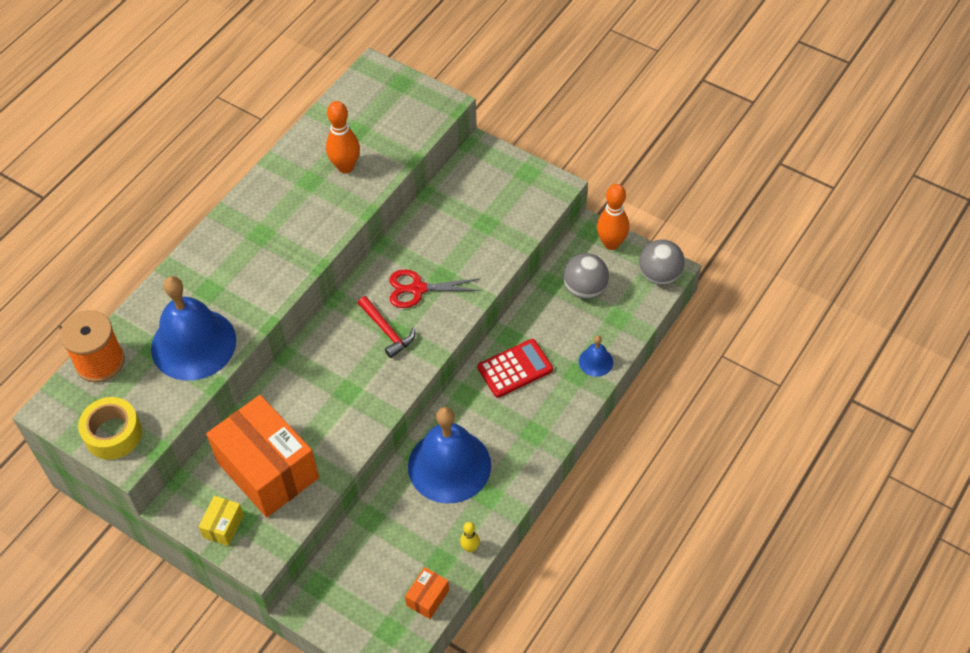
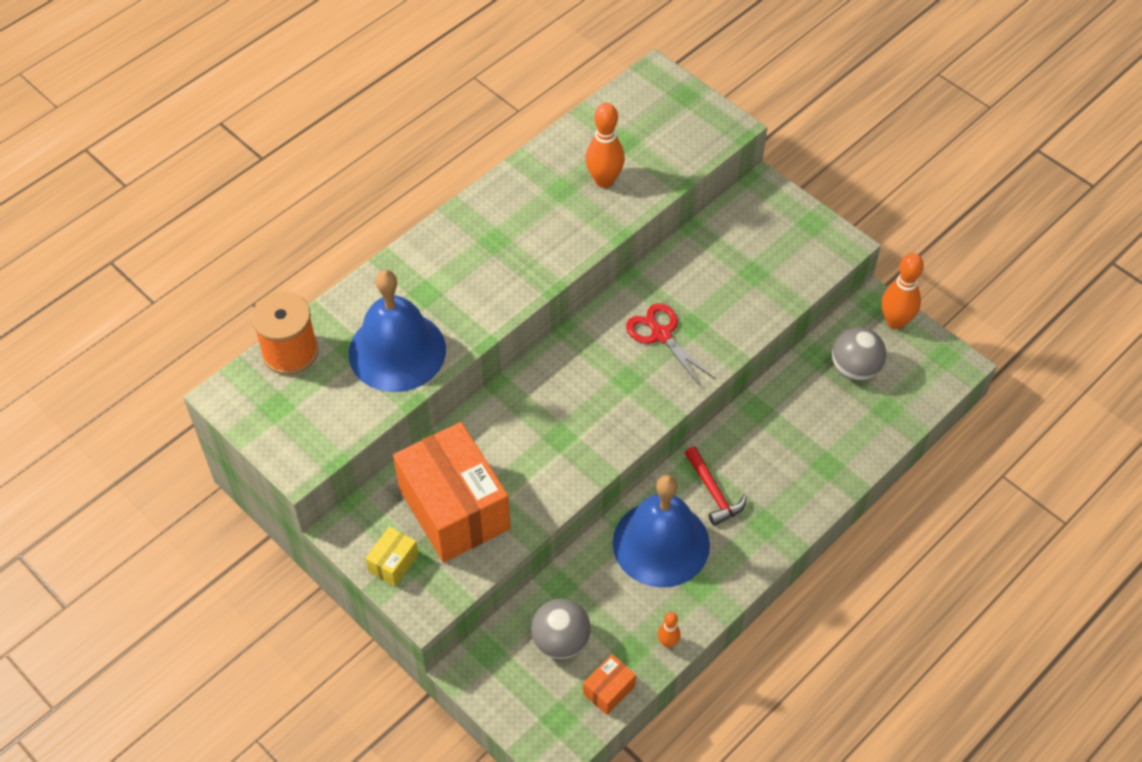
camera: 10 degrees right, 0 degrees up
(113, 434) = (290, 436): yellow tape -> none
(387, 331) = (617, 376): red hammer -> red hammer (713, 492)
(417, 289) = (661, 334): red scissors -> red scissors turned 45 degrees clockwise
(470, 548) = (668, 642): yellow bowling pin -> orange bowling pin
(515, 369) = (757, 446): red calculator -> none
(595, 361) = (852, 455): blue bell -> none
(659, 275) = (946, 368): grey ball -> grey ball (561, 641)

